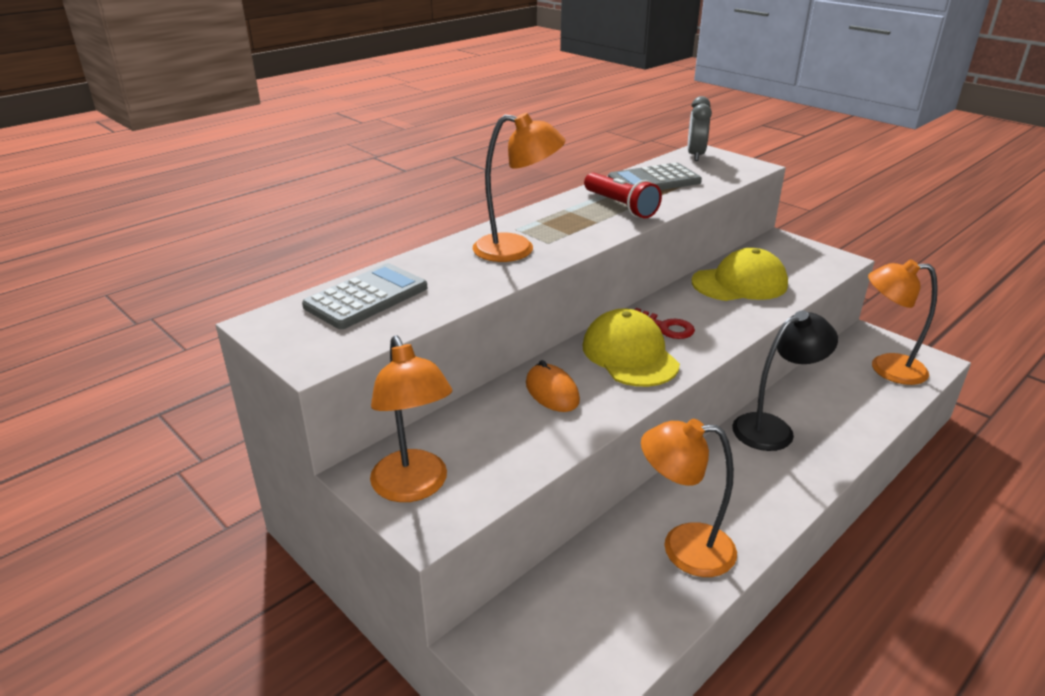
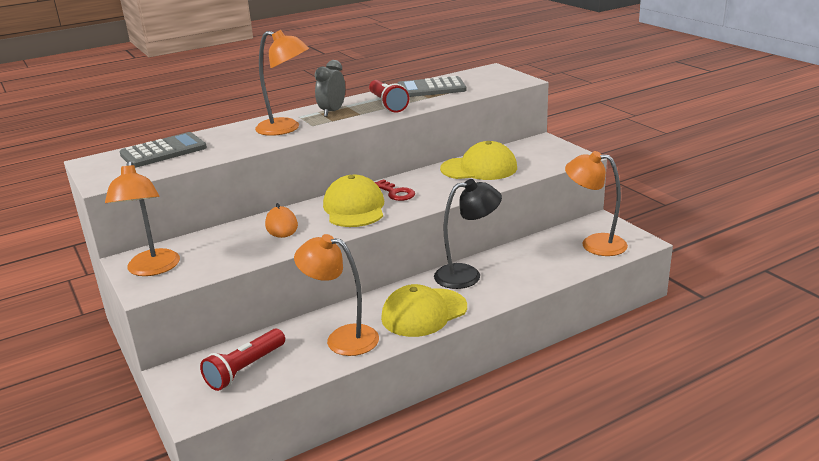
camera: 15 degrees right, 5 degrees down
(583, 620) = (245, 369): none -> red flashlight
(695, 155) = (483, 72): grey clock -> grey clock (332, 112)
(760, 493) = (424, 313): none -> yellow cap

